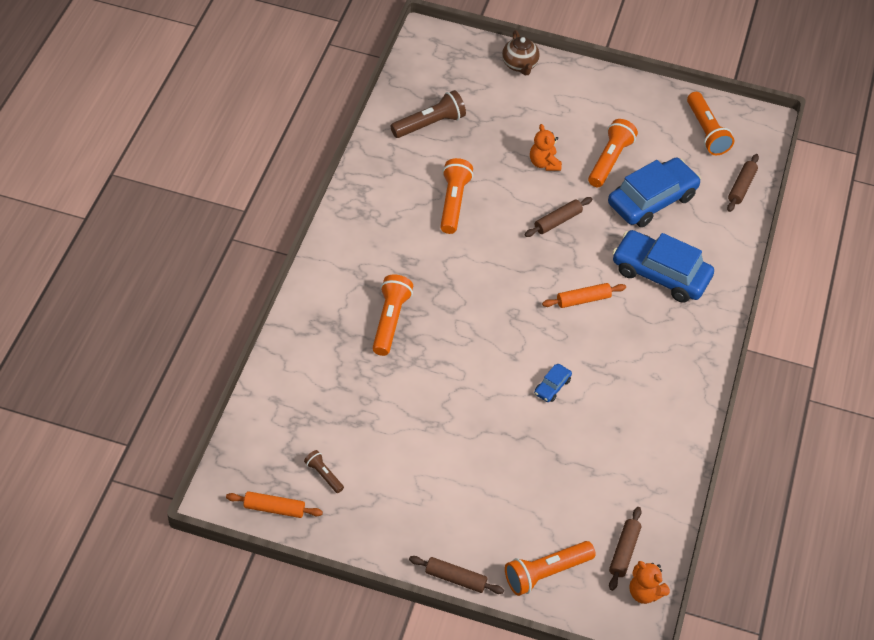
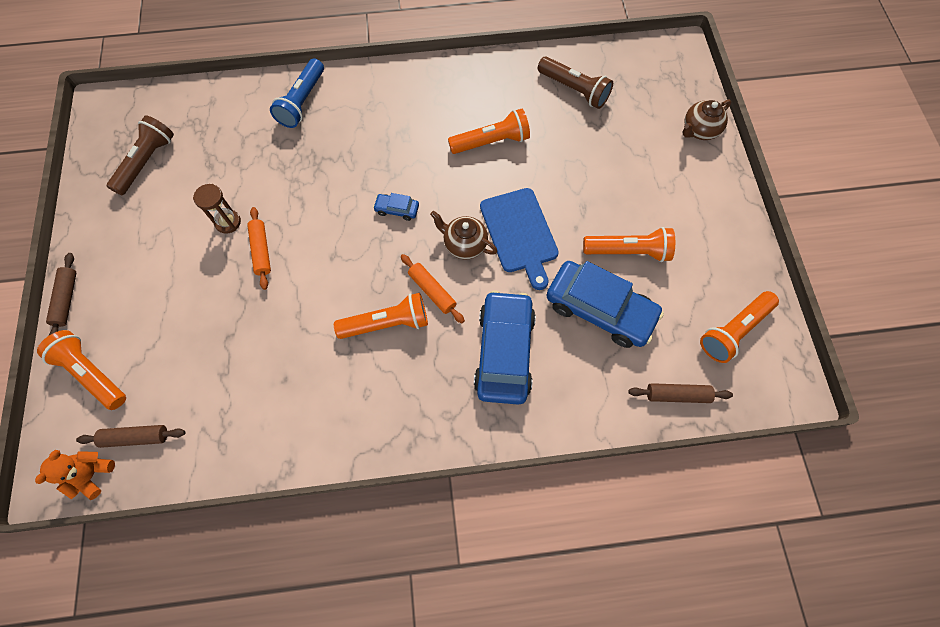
camera: 70 degrees right, 15 degrees up
(274, 508) = (102, 142): orange rolling pin -> orange rolling pin (261, 251)
(322, 325) = (302, 102): none -> blue flashlight
(323, 475) = (147, 162): brown flashlight -> brown flashlight, size x1.85
(390, 321) = (330, 146): orange flashlight -> orange flashlight (387, 323)
(435, 426) = (228, 222): none -> brown hourglass
(544, 163) = (586, 195): orange teddy bear -> none
(549, 261) = (464, 244): none -> brown teapot
(552, 386) = (312, 301): blue car -> blue car (397, 209)
(558, 221) = (519, 233): brown rolling pin -> blue cutting board

